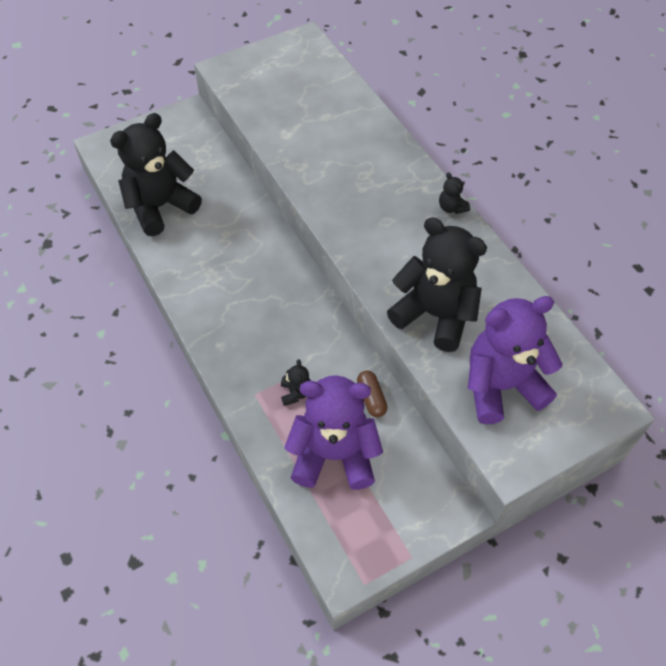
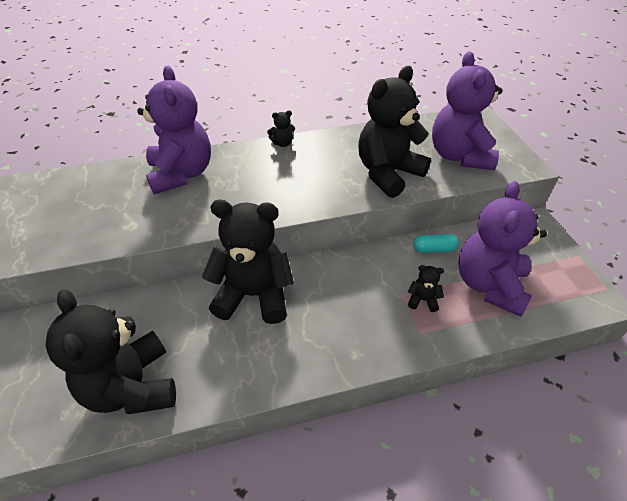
camera: 75 degrees left, 10 degrees down
(265, 256) = (254, 295): none -> black teddy bear
(366, 143) = (181, 174): none -> purple teddy bear
(371, 398) = (434, 249): brown capsule -> turquoise capsule

